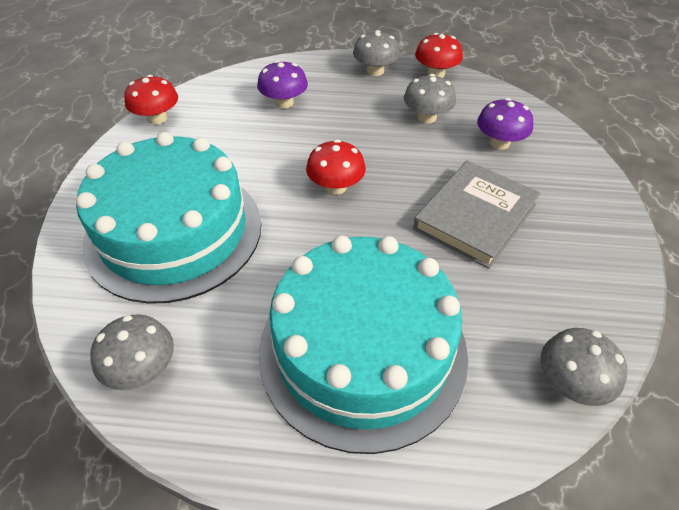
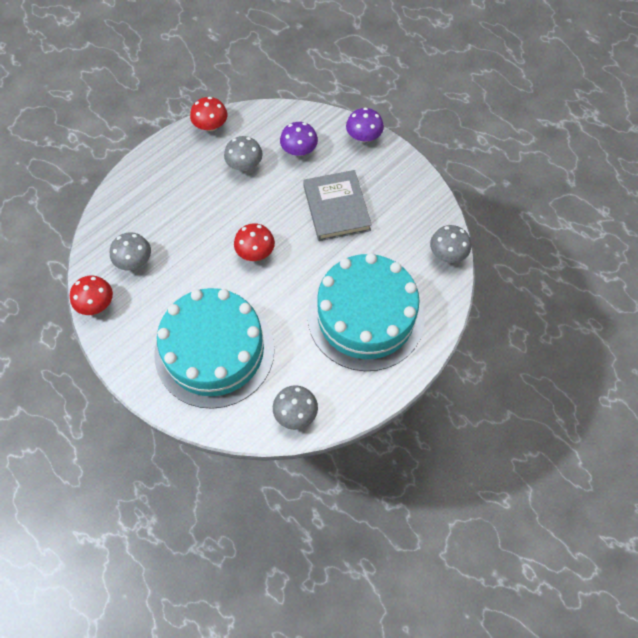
camera: 50 degrees left, 15 degrees up
(284, 103) = (154, 225): purple mushroom -> purple mushroom (363, 136)
(375, 71) = (174, 153): grey mushroom -> grey mushroom (134, 261)

